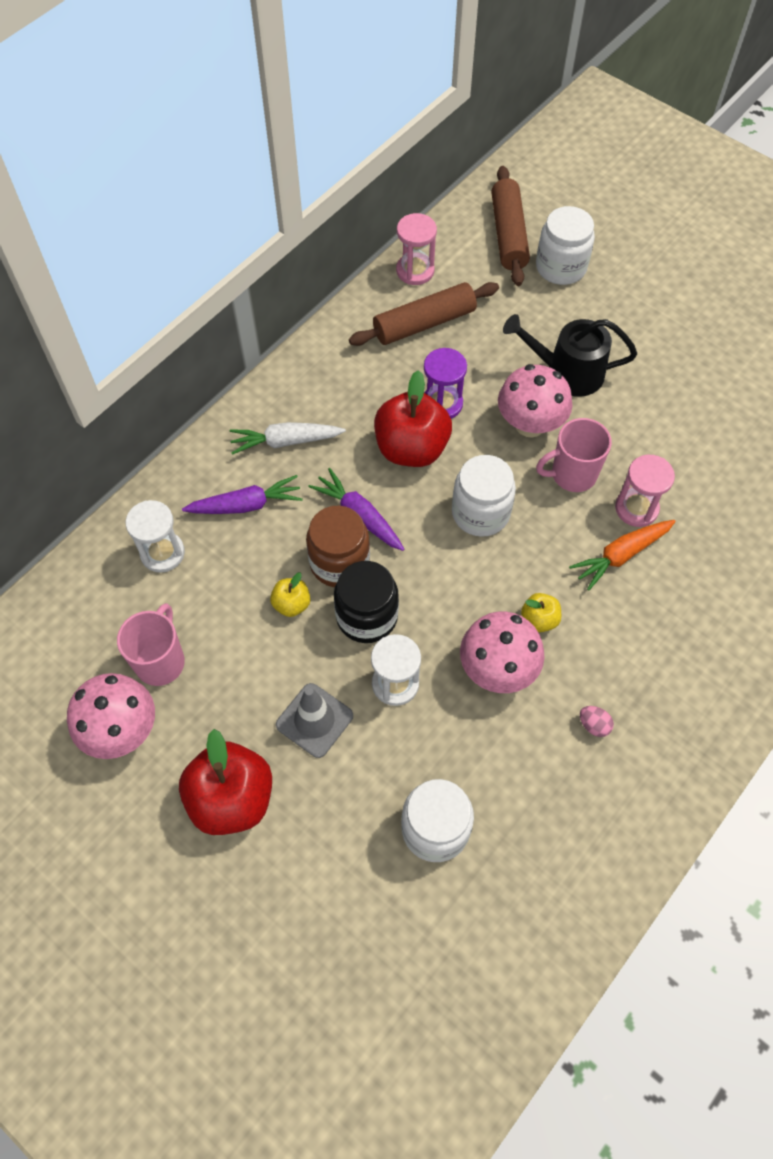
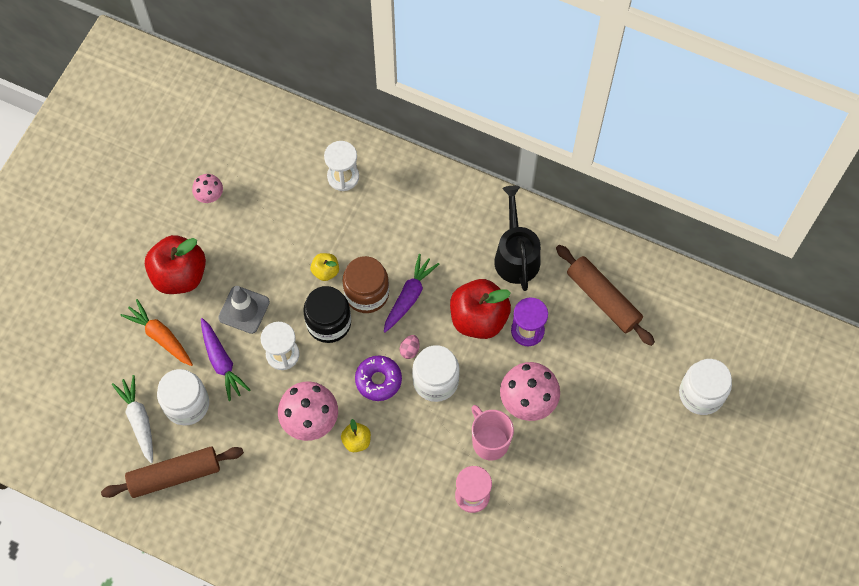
camera: 75 degrees right, 5 degrees up
(121, 730) = (209, 196): pink mushroom -> pink mushroom, size x0.55
(161, 661) = (262, 202): pink mug -> none
(246, 505) = (396, 218): purple carrot -> purple carrot (221, 362)
(286, 441) = (458, 229): white carrot -> white carrot (139, 420)
(415, 271) = (656, 278): pink hourglass -> none
(463, 576) = (378, 380): none -> purple donut
(509, 234) = (723, 344): brown rolling pin -> brown rolling pin (174, 475)
(567, 372) = (589, 420): black watering can -> black watering can (516, 256)
(594, 725) = (283, 493): pink egg -> pink egg (410, 350)
(621, 555) = (426, 490): orange carrot -> orange carrot (160, 336)

